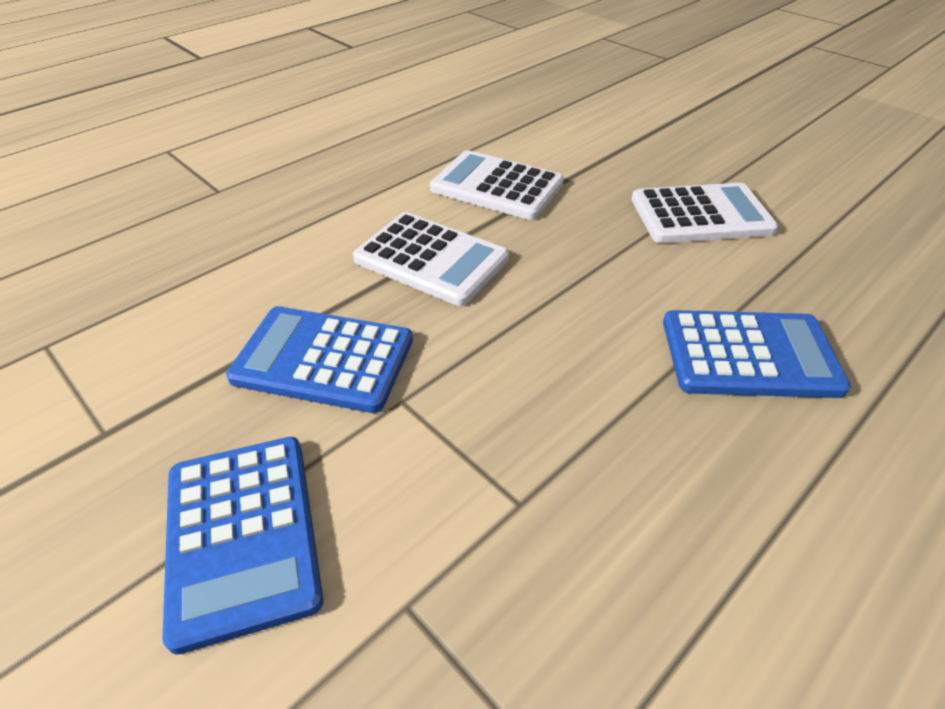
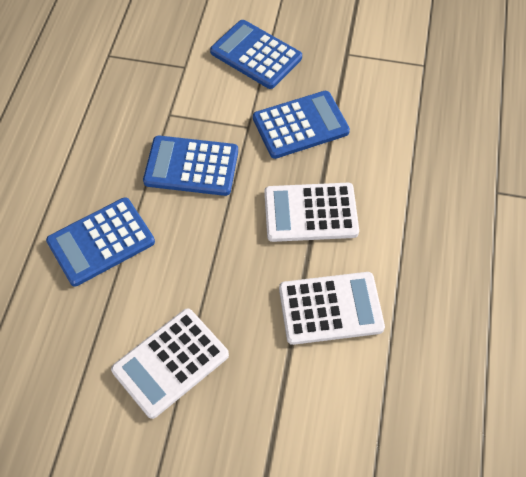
camera: 145 degrees right, 15 degrees up
(544, 388) = (191, 166): none -> blue calculator

